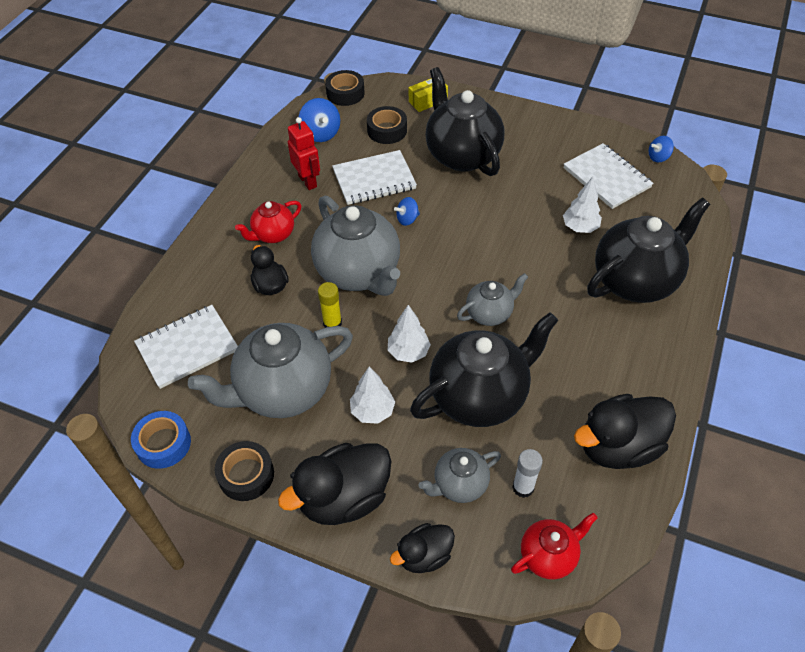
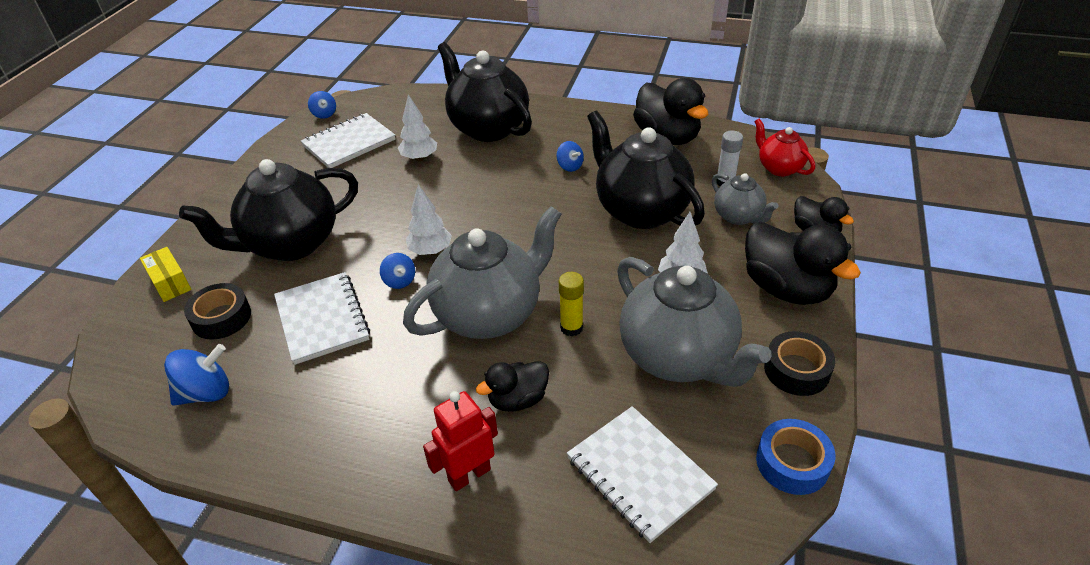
camera: 95 degrees left, 10 degrees down
(273, 235) = (422, 414): red teapot -> none
(308, 181) = (313, 391): red robot -> red robot (469, 475)
(345, 93) = (114, 376): black tape -> none
(408, 352) = (599, 261): white tree -> white tree (430, 251)
(490, 313) = (538, 209): grey teapot -> none
(561, 345) = (570, 166): none -> blue spinning top

